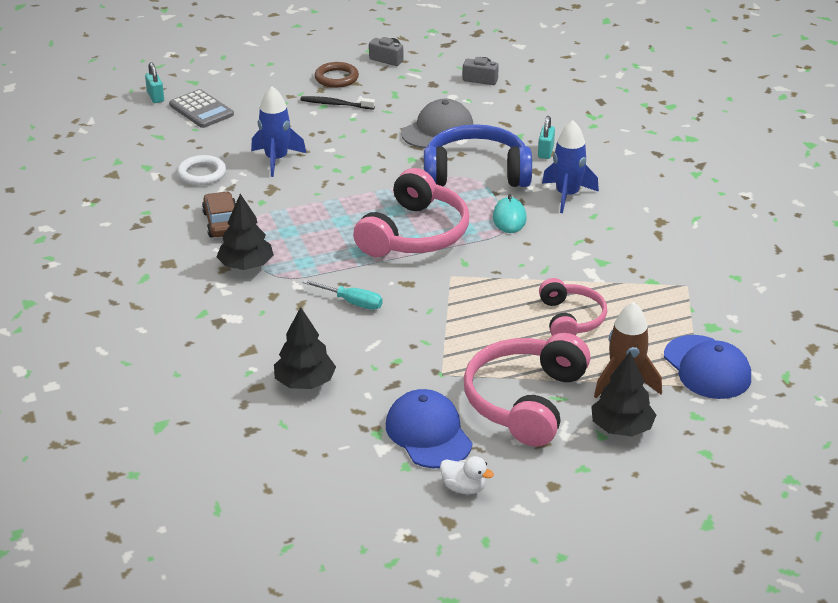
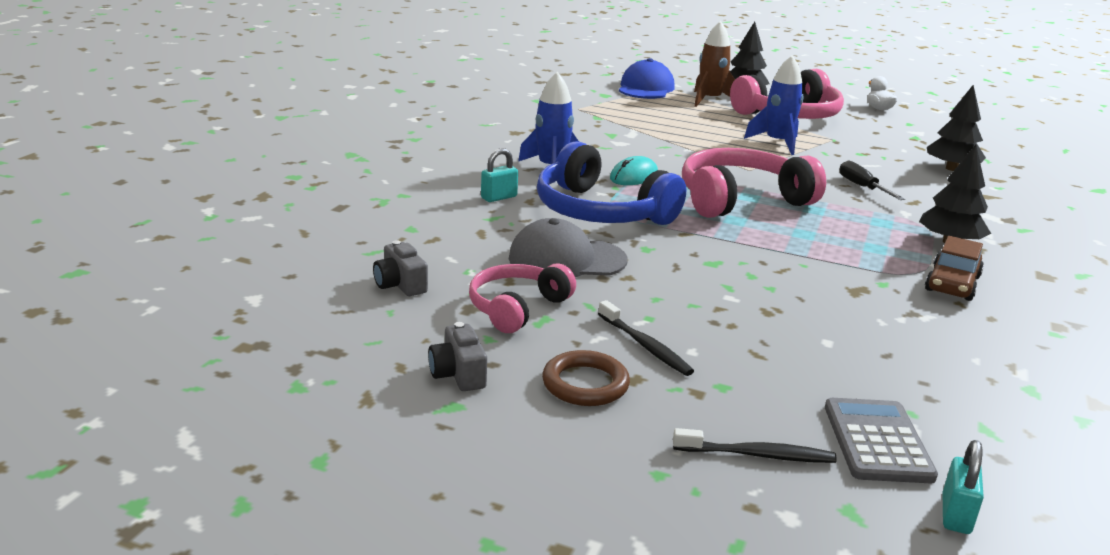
camera: 140 degrees left, 10 degrees down
(202, 174) = (944, 344): white ring -> none
(242, 84) = (757, 455): none -> black toothbrush
(276, 159) = (818, 316): blue rocket -> blue rocket (777, 143)
(352, 302) = (862, 187): turquoise screwdriver -> black screwdriver
(428, 433) = (877, 126): blue cap -> none
(571, 319) = (693, 125): pink headphones -> pink headphones (517, 308)

